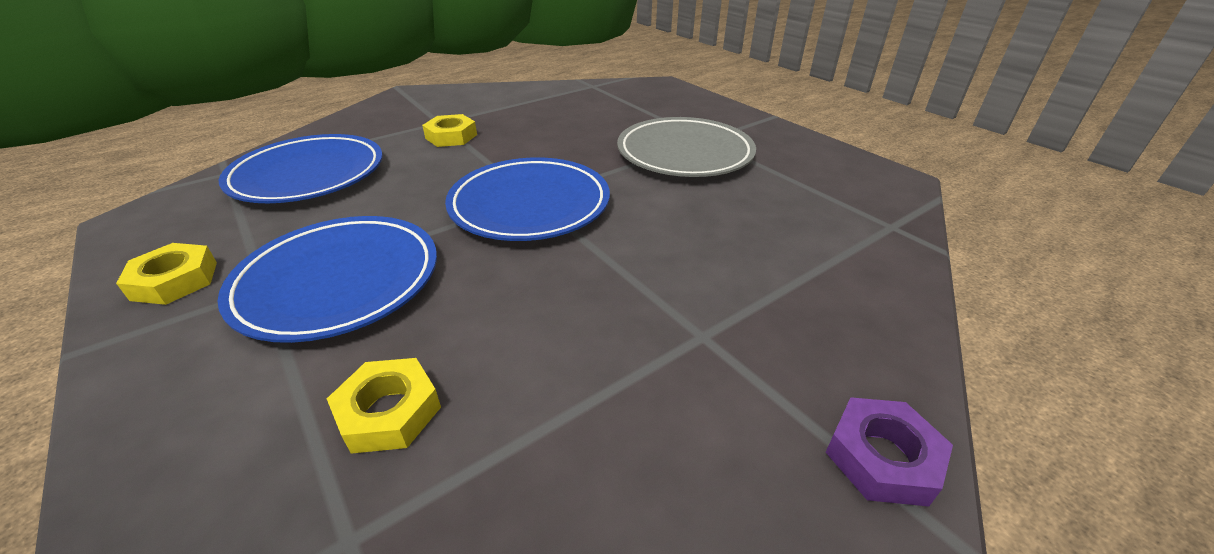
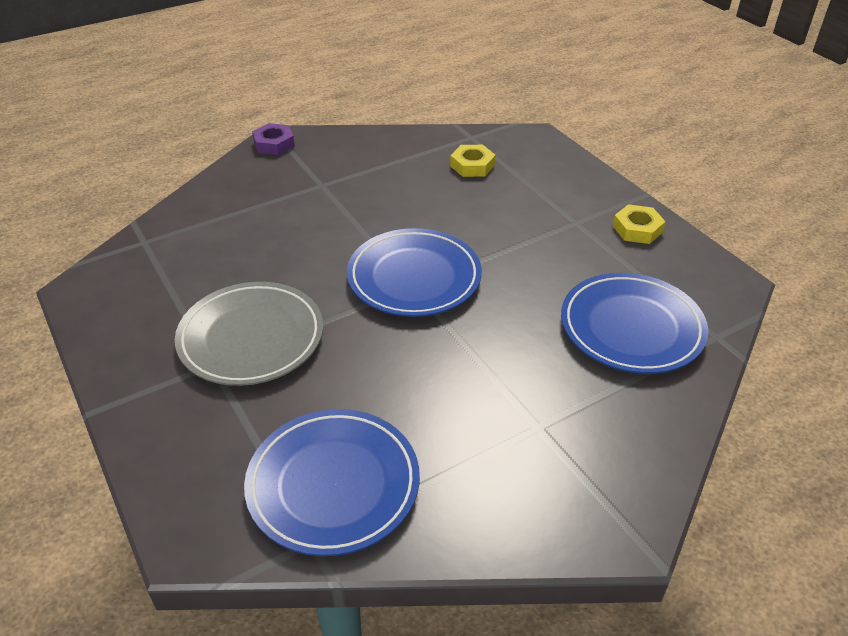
camera: 175 degrees left, 5 degrees up
(338, 282) = (532, 223): blue plate -> blue plate (333, 484)
(451, 136) = (511, 389): yellow nut -> none

